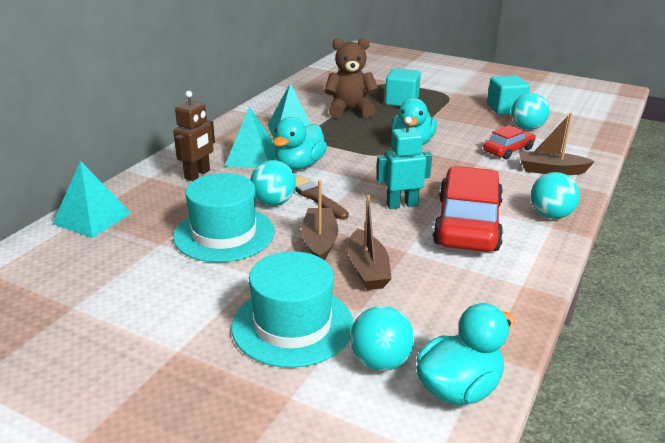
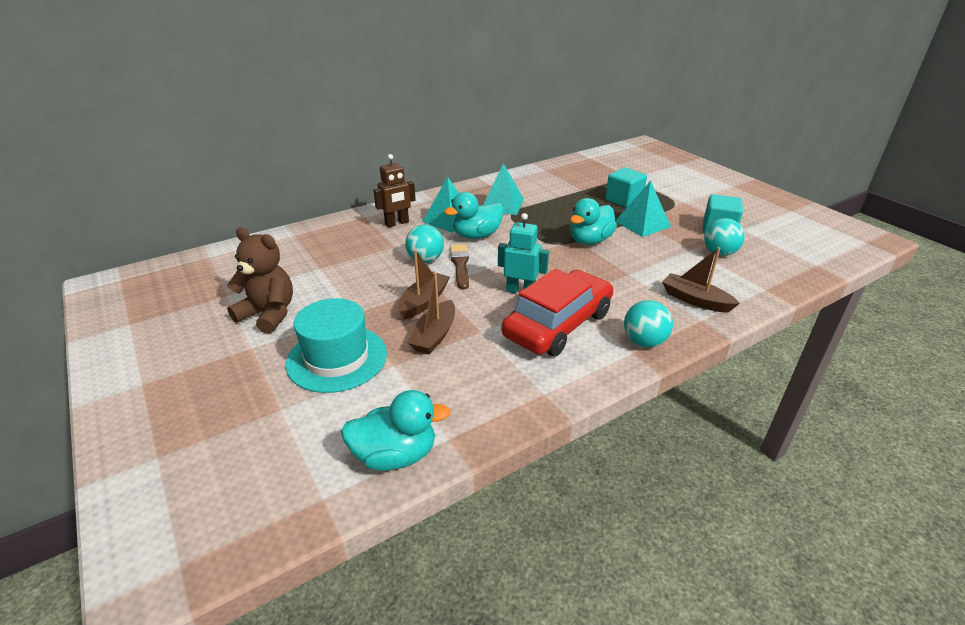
camera: 30 degrees right, 5 degrees up
(92, 218) = (299, 237): turquoise pyramid -> turquoise pyramid (642, 224)
(224, 234) = (366, 274): turquoise hat -> none
(350, 110) = (569, 198): brown teddy bear -> brown teddy bear (268, 314)
(380, 362) = (364, 410): turquoise ball -> none
(508, 150) = (674, 269): red car -> none

